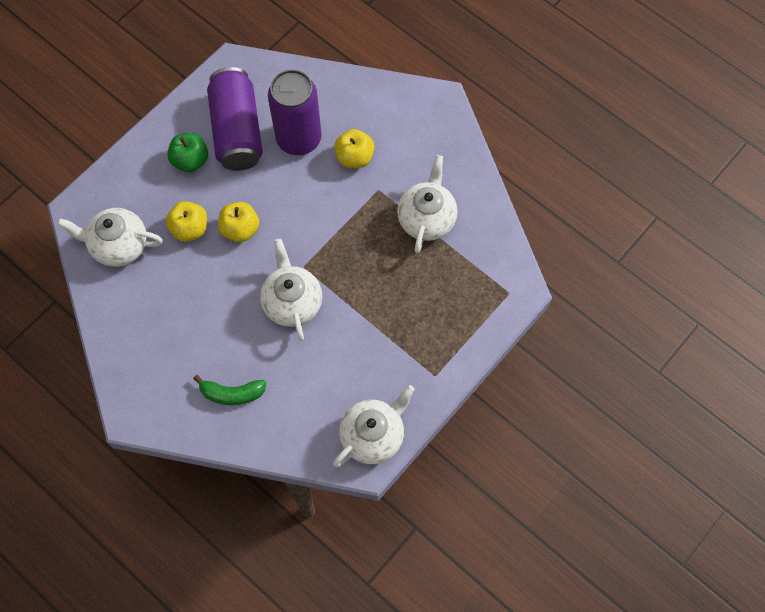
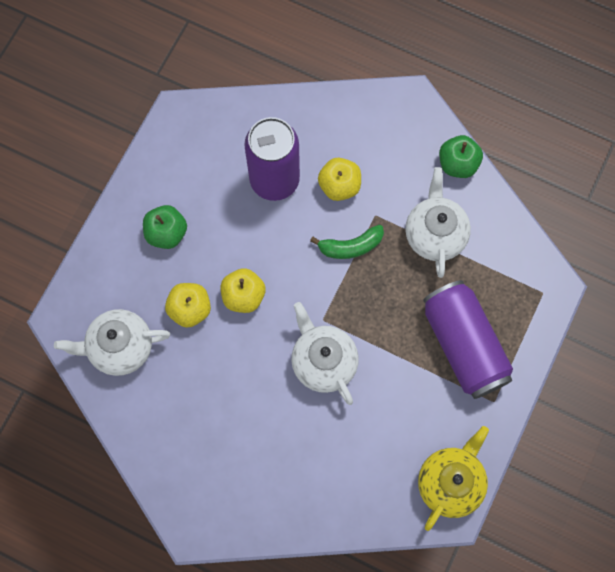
camera: 15 degrees left, 5 degrees up
(232, 394) = (291, 477): green banana -> green banana (351, 246)
(237, 131) = (206, 187): purple can -> purple can (463, 345)
(373, 435) = (450, 482): white teapot -> yellow teapot
(466, 164) = (458, 164): none -> green apple

